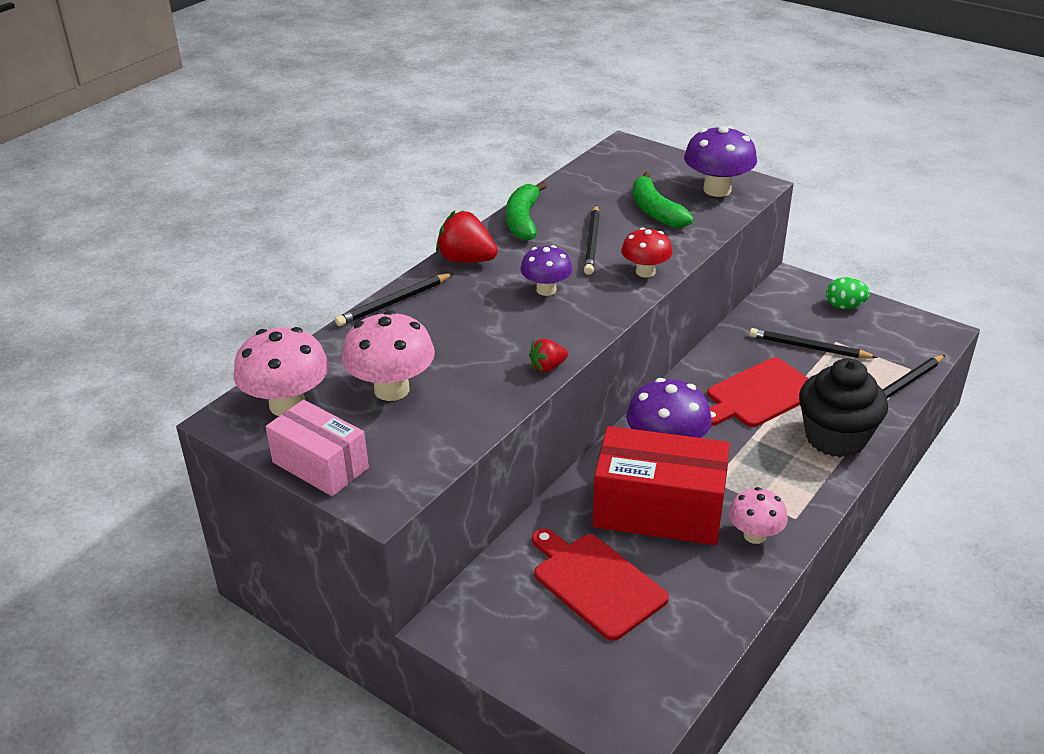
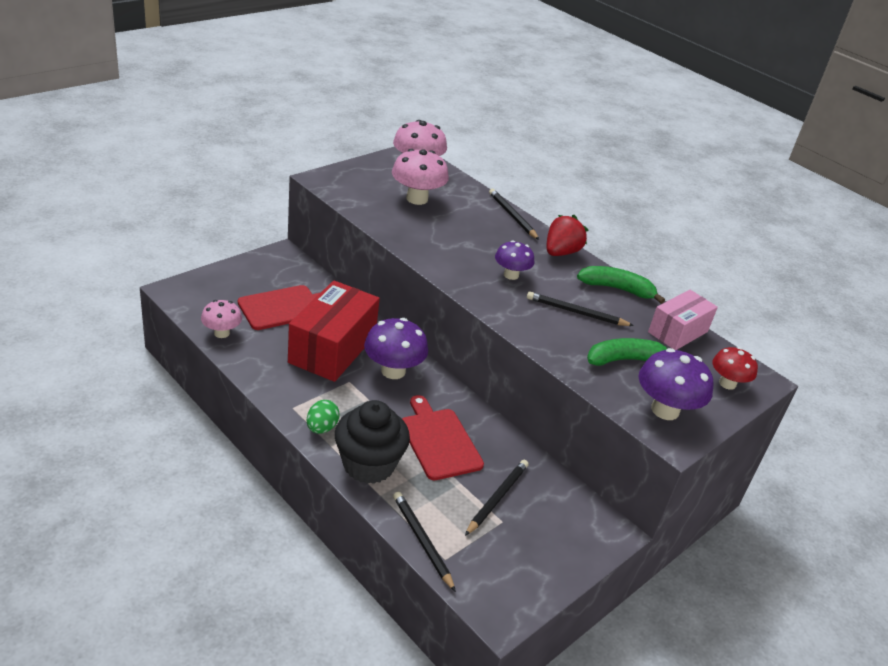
camera: 95 degrees right, 0 degrees up
(320, 465) = (359, 169): pink box -> pink box (677, 332)
(547, 367) = (416, 253): red strawberry -> none
(645, 272) = (525, 325): red mushroom -> red mushroom (727, 383)
(754, 535) = (287, 382): pink mushroom -> pink mushroom (222, 333)
(844, 306) = (561, 554): green egg -> green egg (321, 428)

